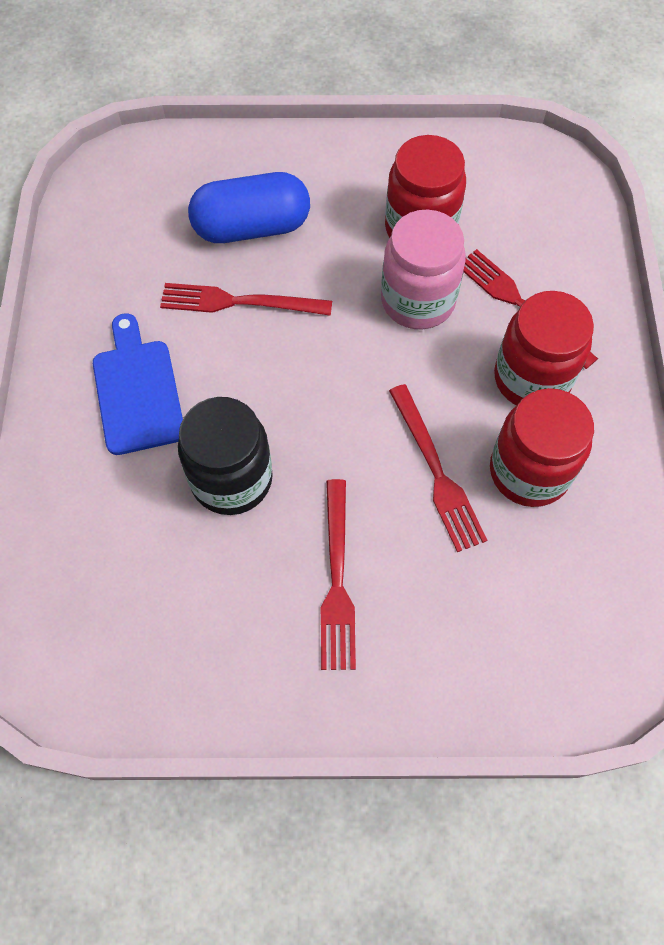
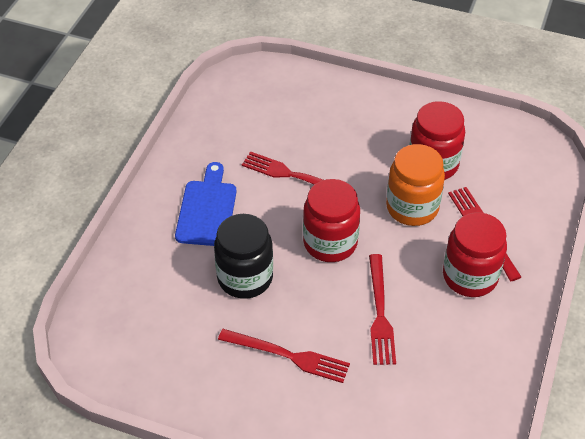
camera: 20 degrees right, 15 degrees down
(252, 227) = (320, 134): blue capsule -> none
(337, 579) = (287, 356): red fork -> red fork turned 90 degrees counterclockwise
(418, 301) = (412, 207): pink jar -> orange jar
(529, 471) = (443, 332): red jar -> red jar (330, 243)

